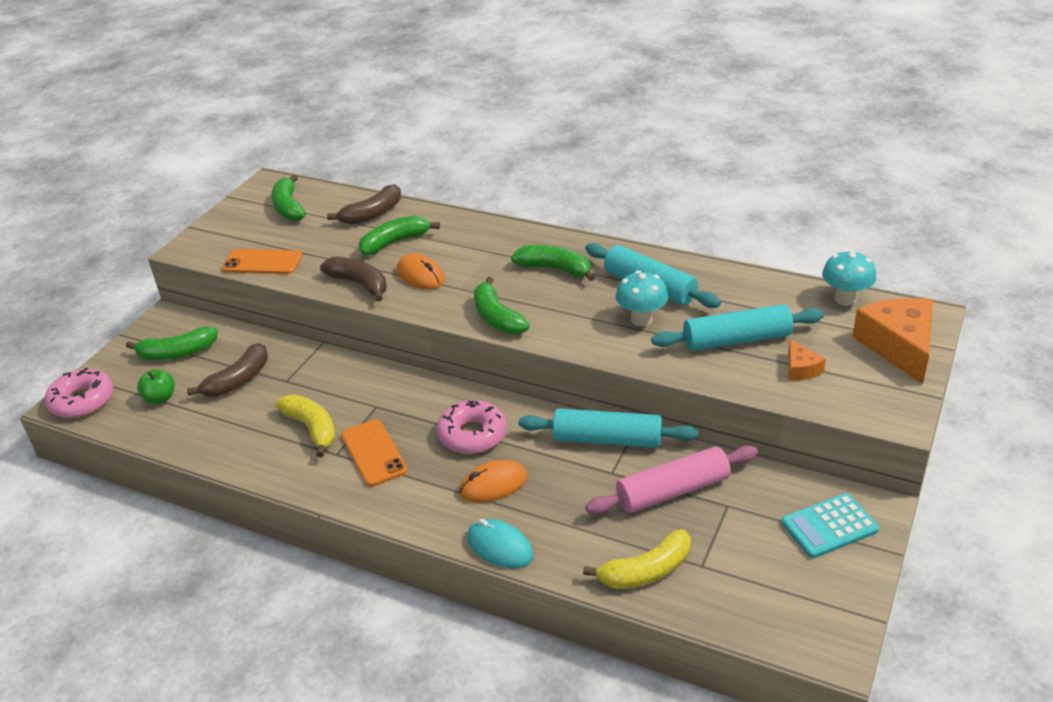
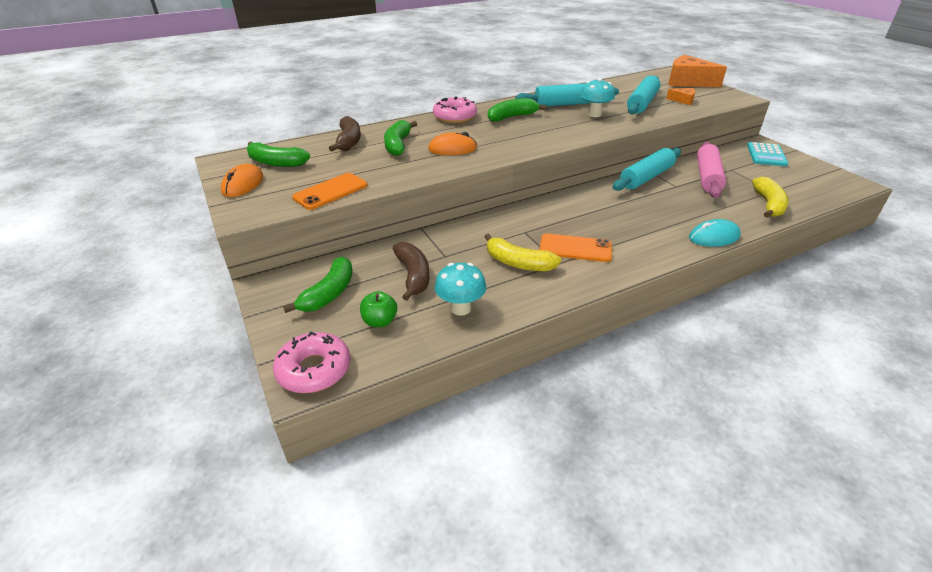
camera: 55 degrees left, 0 degrees up
(312, 429) = (518, 263): yellow banana -> yellow banana turned 150 degrees counterclockwise
(359, 284) = (427, 168): brown banana -> none
(472, 435) = (596, 211): pink donut -> pink donut (455, 117)
(493, 485) = (653, 220): orange mouse -> orange mouse (243, 184)
(497, 317) = (536, 143): green banana -> none
(845, 299) = (637, 78): turquoise mushroom -> turquoise mushroom (460, 308)

